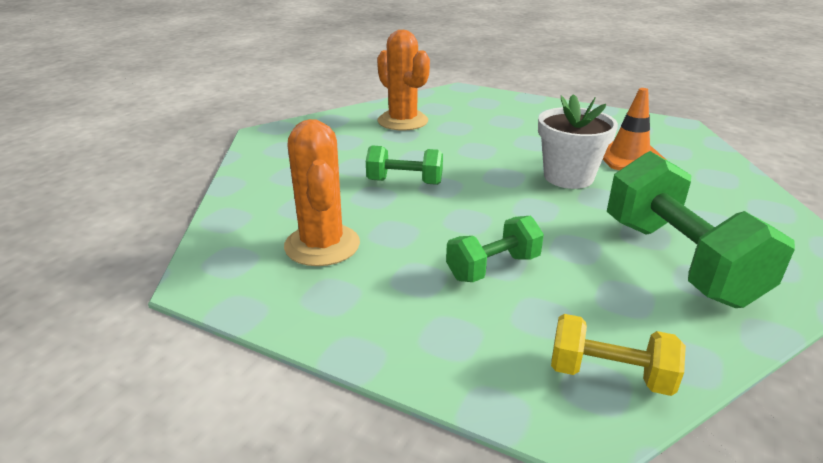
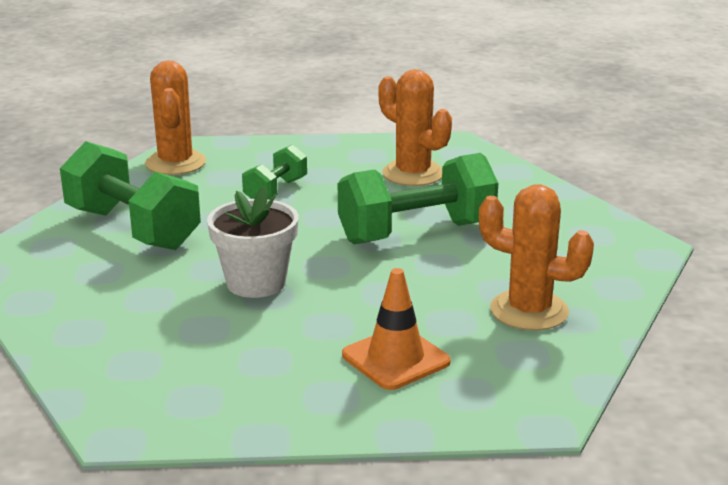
camera: 150 degrees right, 5 degrees down
(404, 182) = (416, 233): green dumbbell -> green dumbbell, size x1.85
(609, 375) = (175, 163): yellow dumbbell -> orange cactus
(629, 156) = (193, 335): orange traffic cone -> orange traffic cone (395, 358)

